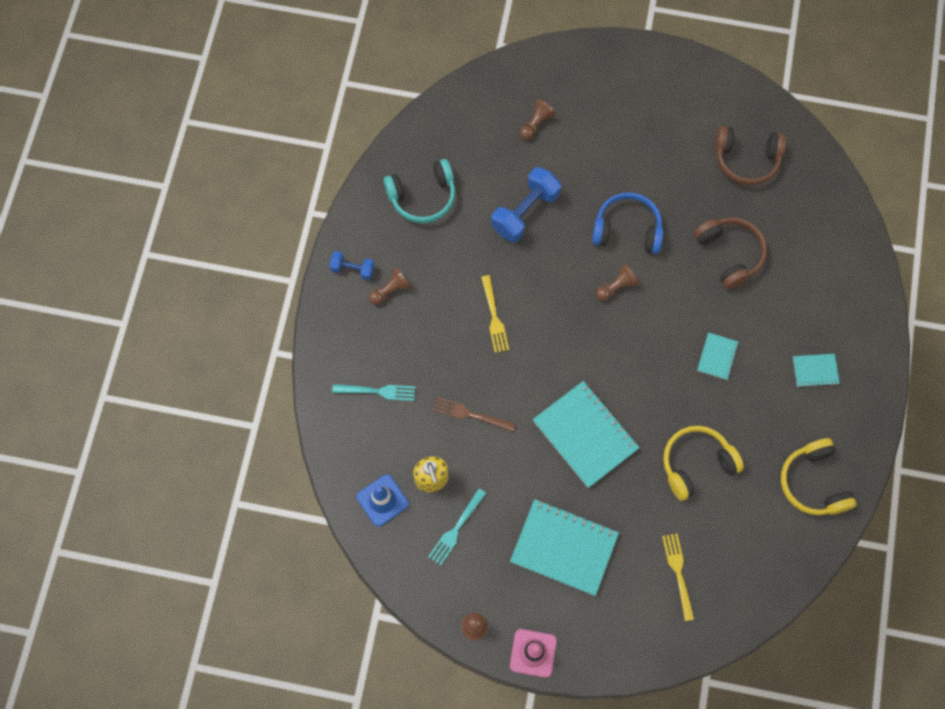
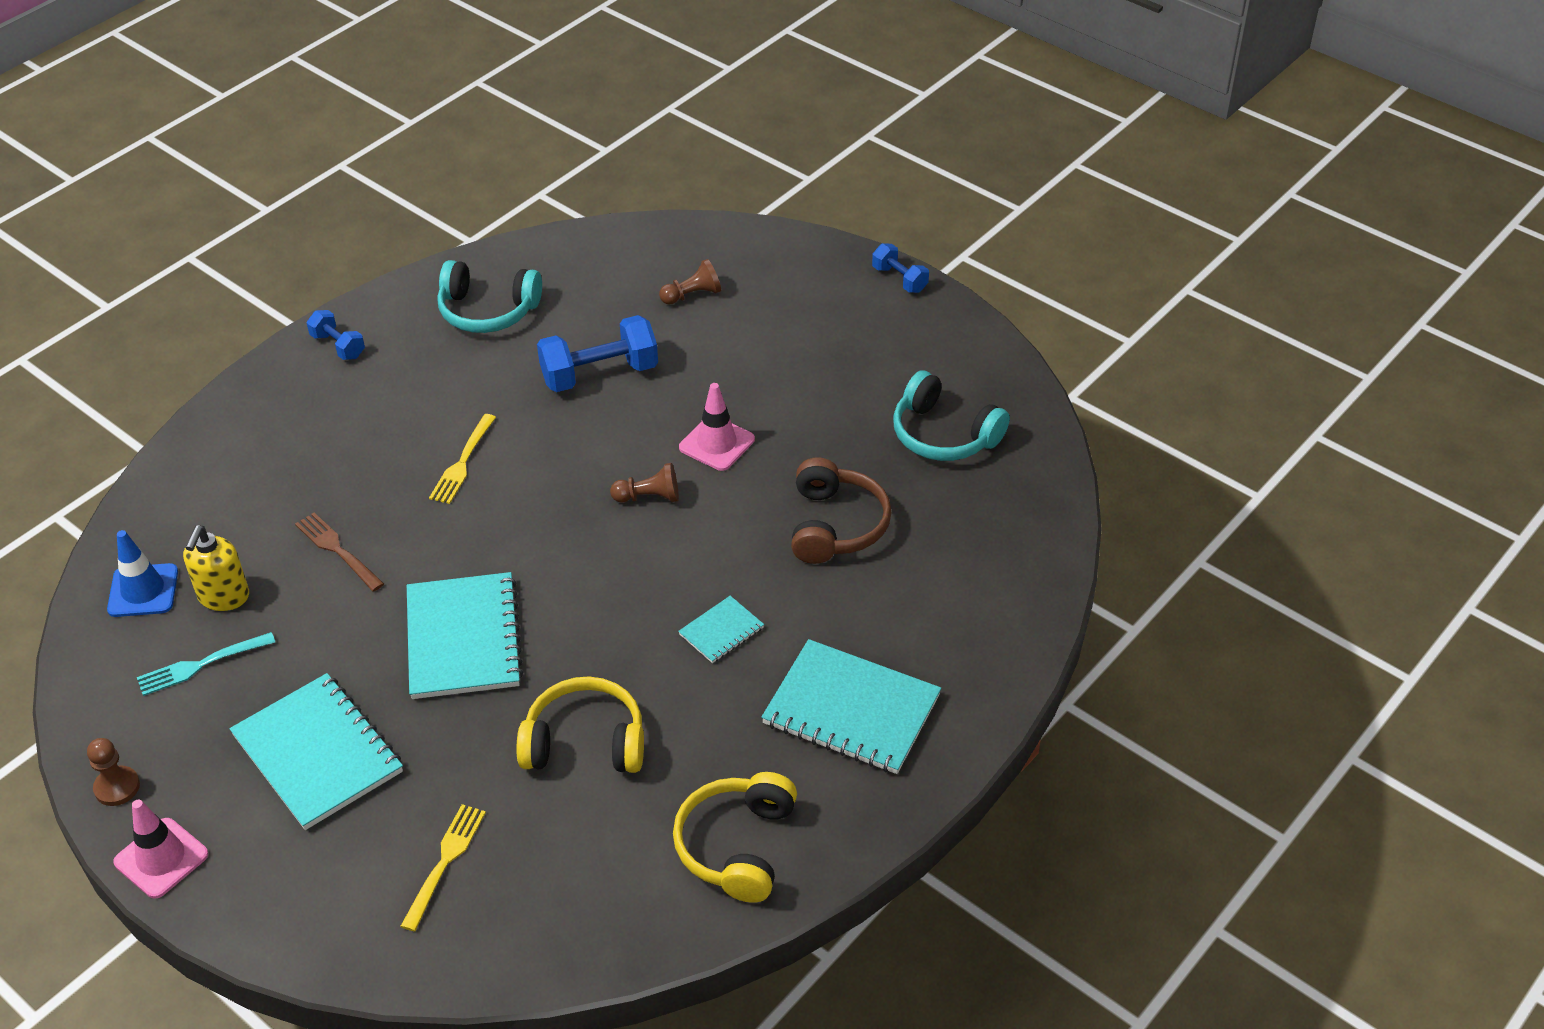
camera: 30 degrees right, 25 degrees down
(377, 391) = (249, 476): turquoise fork -> none
(391, 290) = (363, 384): brown pawn -> none
(627, 230) = (716, 443): blue headphones -> pink traffic cone
(648, 52) = (899, 279): none -> blue dumbbell
(746, 160) = (944, 434): brown headphones -> turquoise headphones
(815, 370) = (851, 710): turquoise notebook -> turquoise notebook, size x2.06

